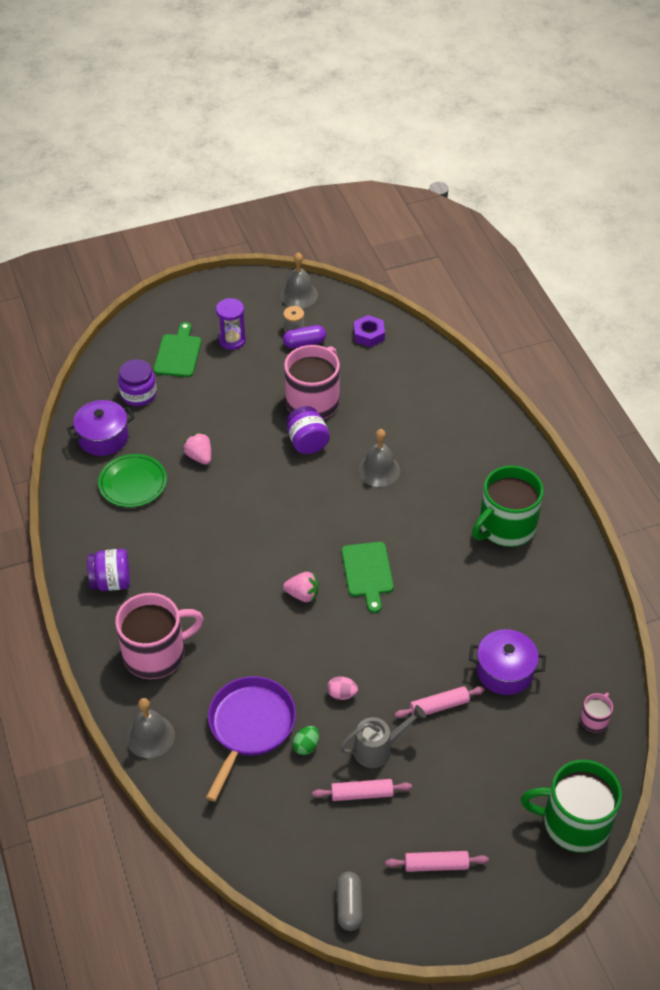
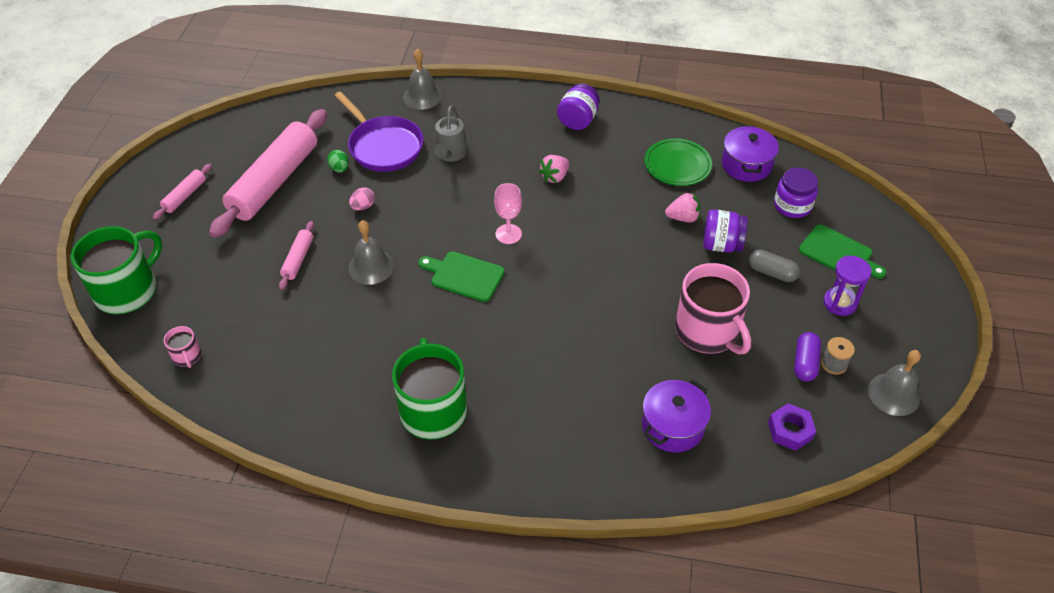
camera: 120 degrees right, 0 degrees up
(156, 653) = (490, 121): pink mug -> none
(299, 565) = (508, 234): none -> pink goblet
(302, 594) = (476, 223): pink strawberry -> pink strawberry (555, 177)
(307, 442) = (652, 302): purple jar -> purple jar (721, 245)
(349, 906) = (207, 141): grey capsule -> grey capsule (772, 272)
(362, 794) = (274, 182): pink rolling pin -> pink rolling pin, size x2.28
(378, 749) = (299, 206): grey watering can -> grey watering can (450, 154)
(379, 470) = (578, 341): grey bell -> grey bell (371, 267)
(505, 671) = (287, 319): purple pot -> purple pot (672, 426)

